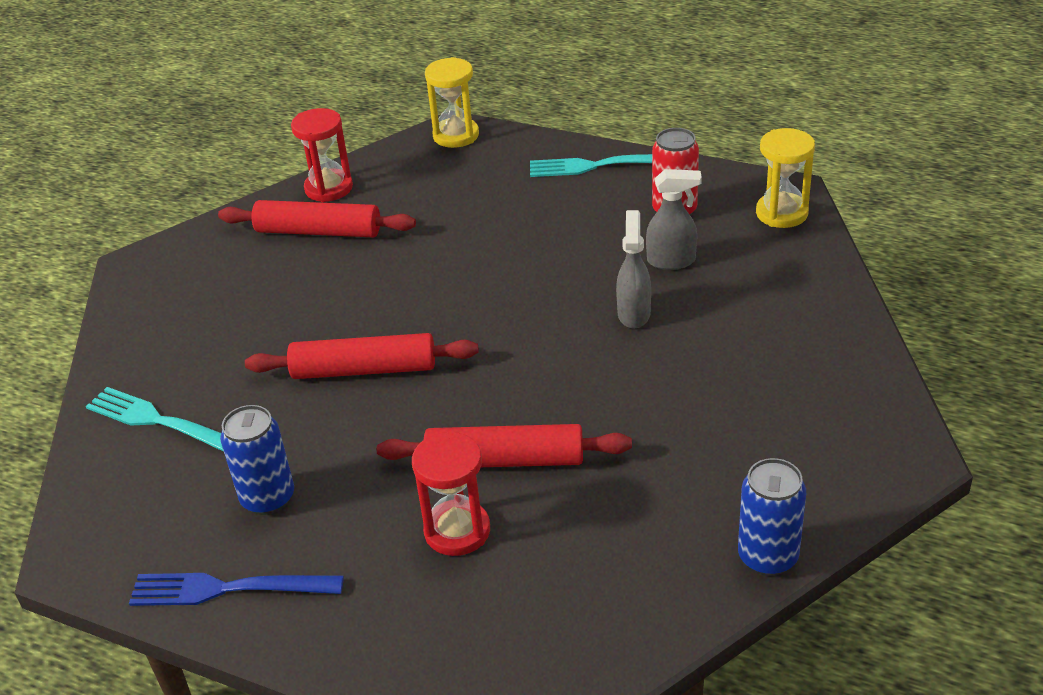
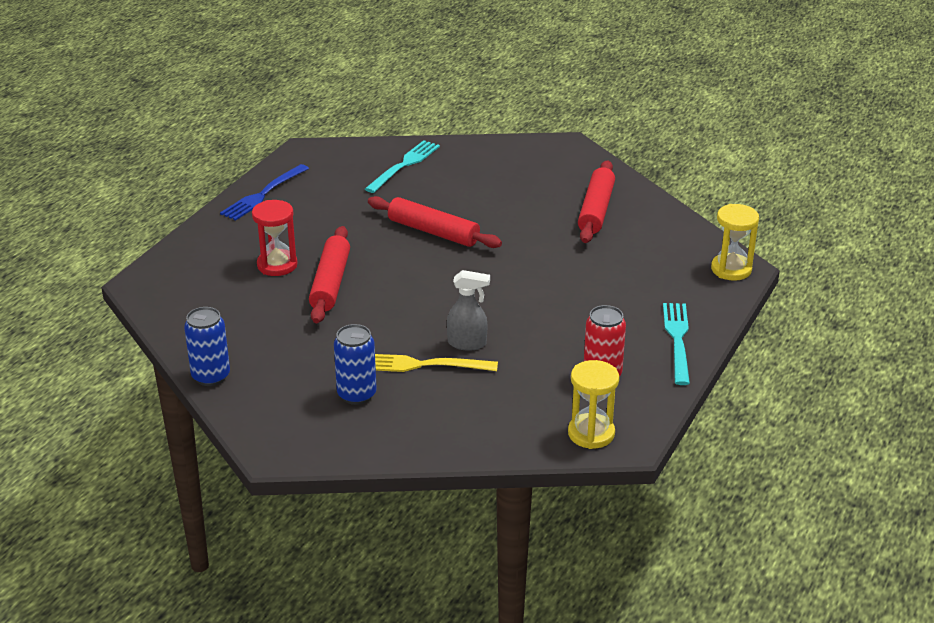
camera: 90 degrees right, 5 degrees down
(227, 589) = (263, 194): blue fork -> blue fork turned 150 degrees counterclockwise
(268, 498) = (327, 203): blue can -> blue can (356, 395)
(329, 188) = (654, 212): red hourglass -> none
(364, 369) = (433, 232): red rolling pin -> red rolling pin turned 60 degrees counterclockwise
(672, 261) = (531, 367): grey spray bottle -> none
(688, 347) = (422, 365): none -> yellow fork

